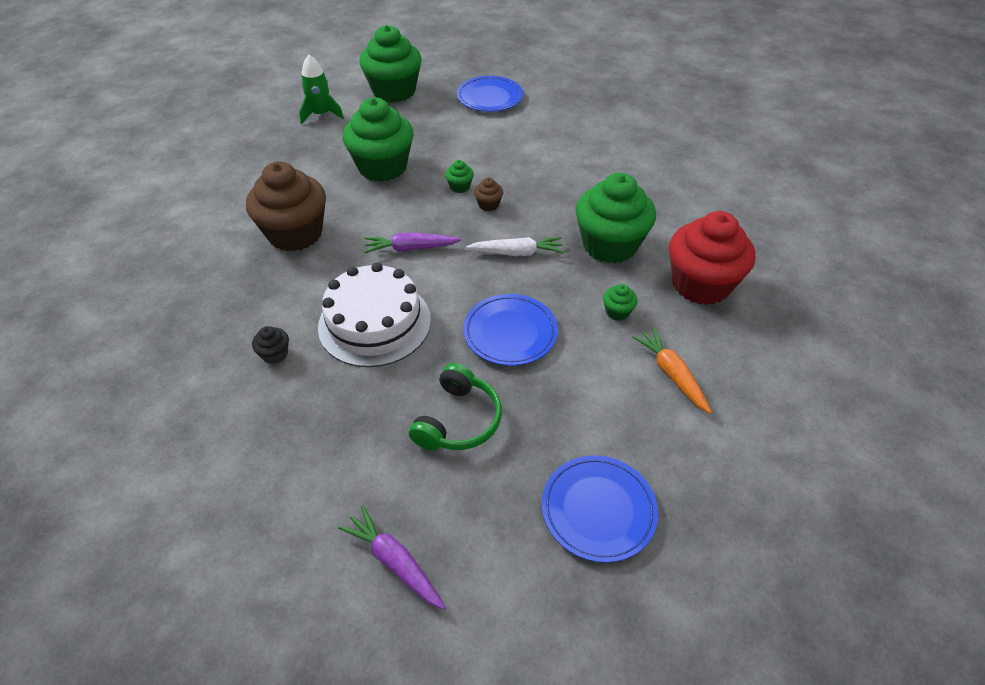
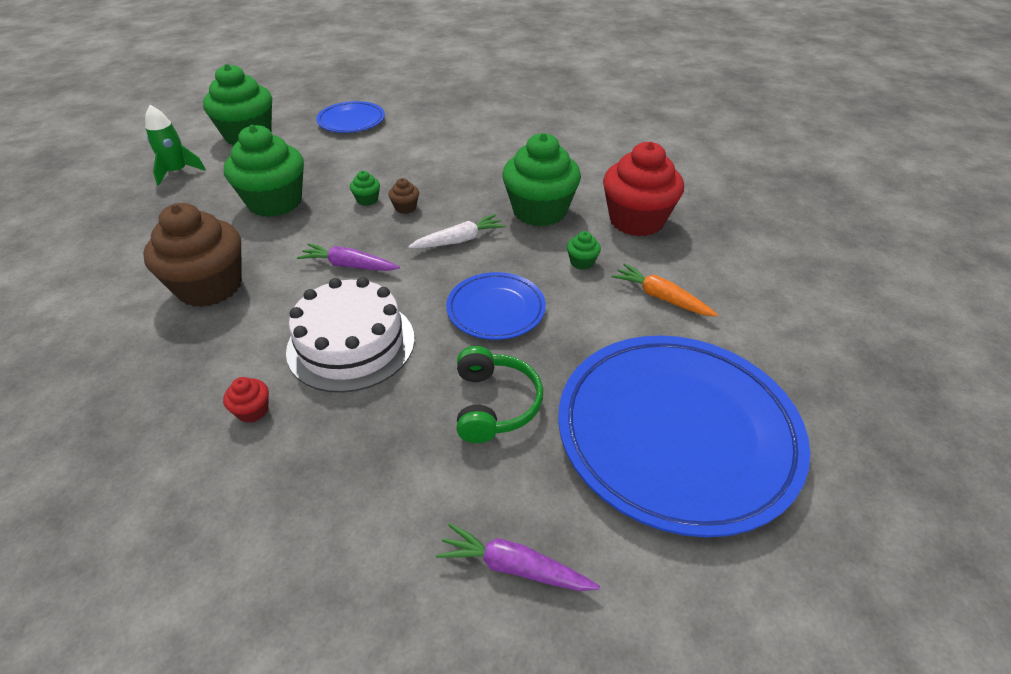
camera: 25 degrees left, 5 degrees down
(275, 354) = (252, 411): black cupcake -> red cupcake
(410, 248) = (349, 265): purple carrot -> purple carrot turned 45 degrees clockwise
(598, 510) = (676, 434): blue plate -> blue plate, size x2.00

